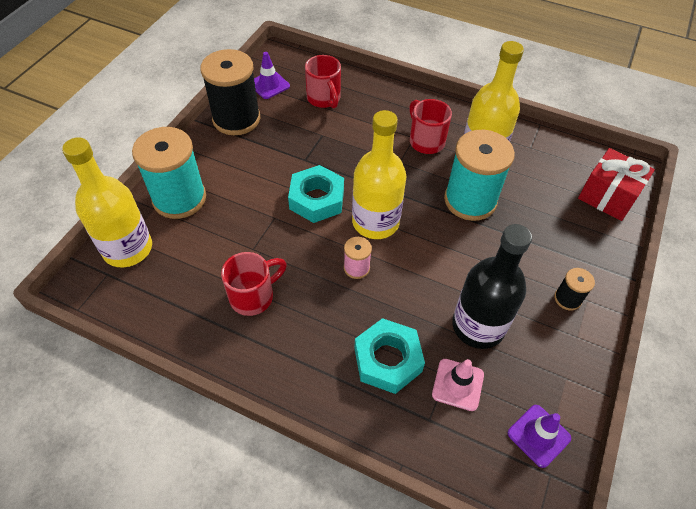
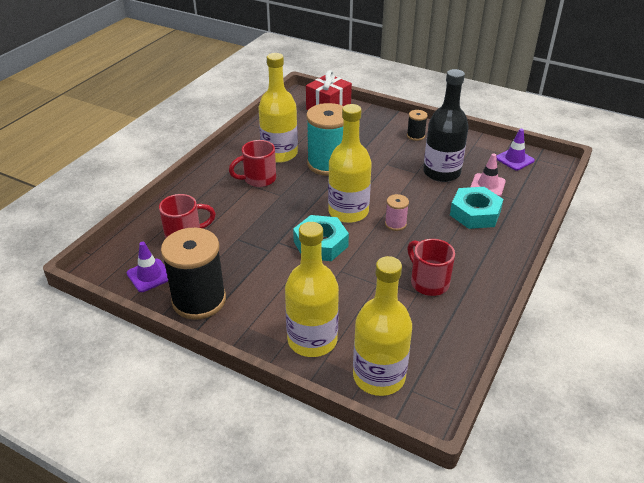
camera: 85 degrees left, 15 degrees down
(179, 198) = (312, 340): turquoise spool -> yellow bottle

